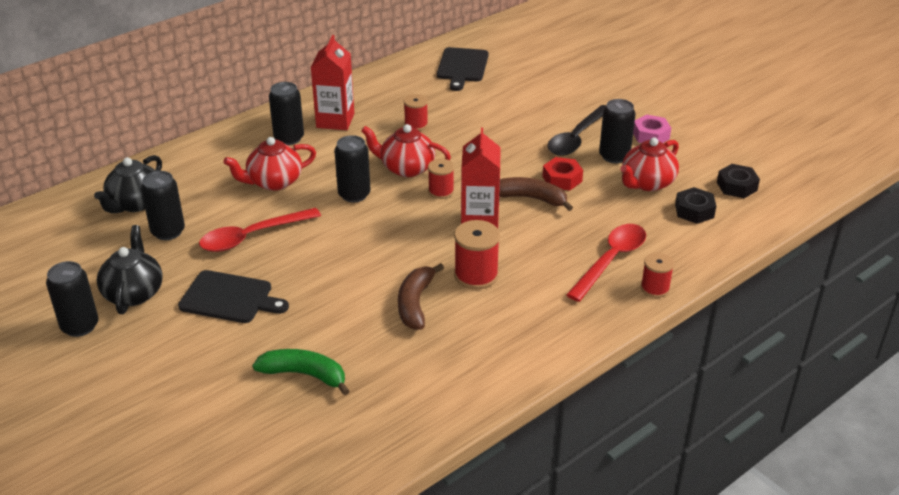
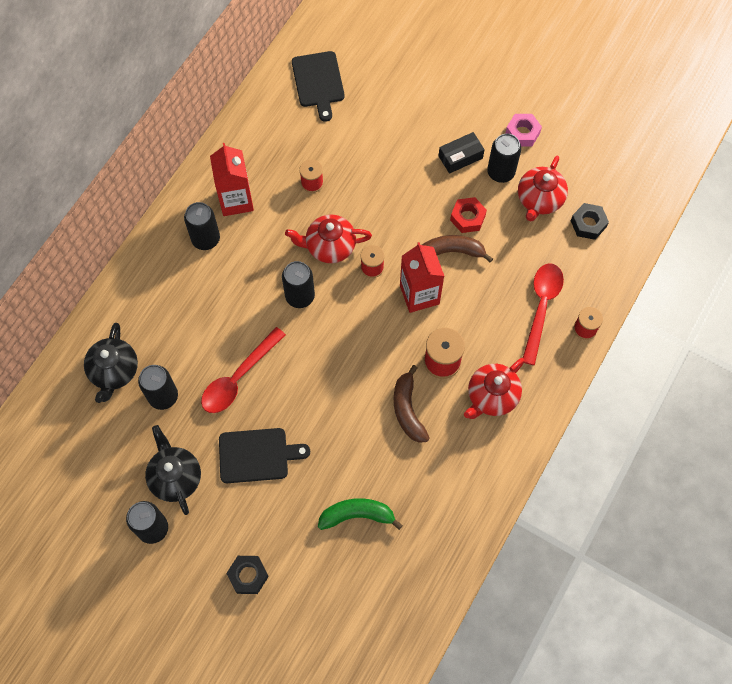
camera: 20 degrees left, 30 degrees up
(274, 182) = (222, 303): red teapot -> red teapot (492, 396)
(576, 138) = (460, 157): black spoon -> black box
(736, 186) = (613, 180): black nut -> black nut (248, 575)

